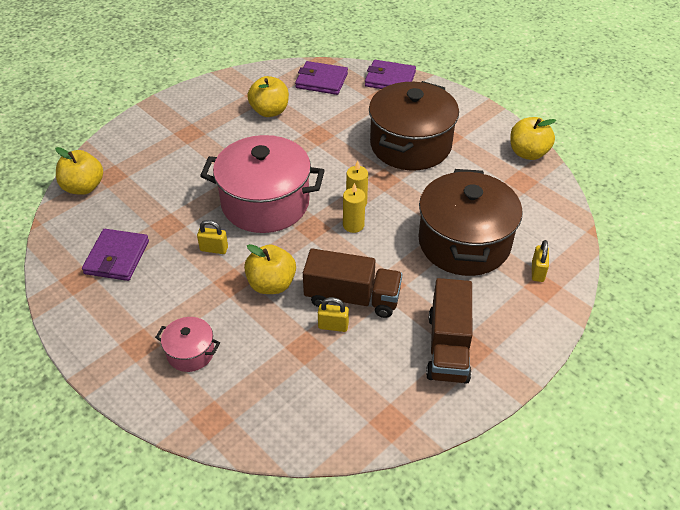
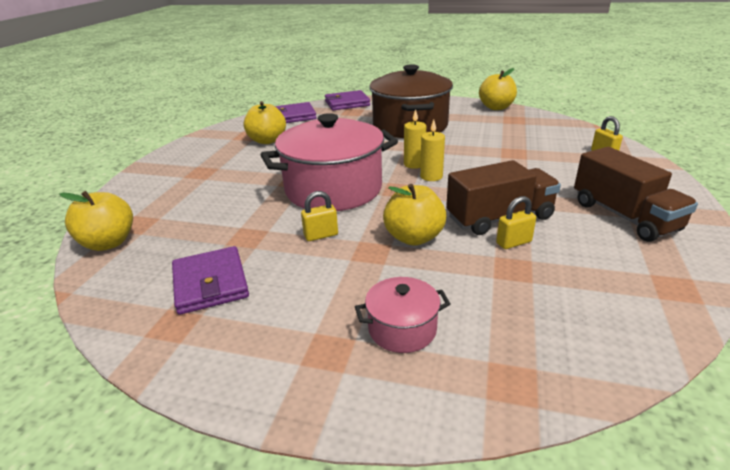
camera: 30 degrees left, 15 degrees down
(464, 243) = (530, 157): brown pot -> none

